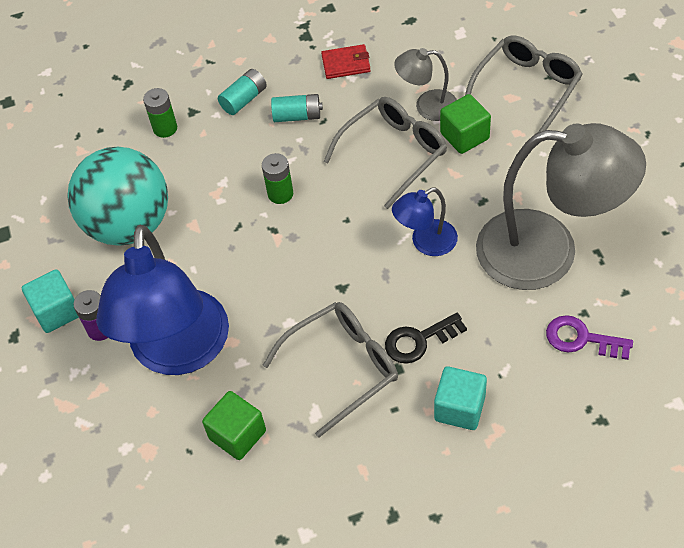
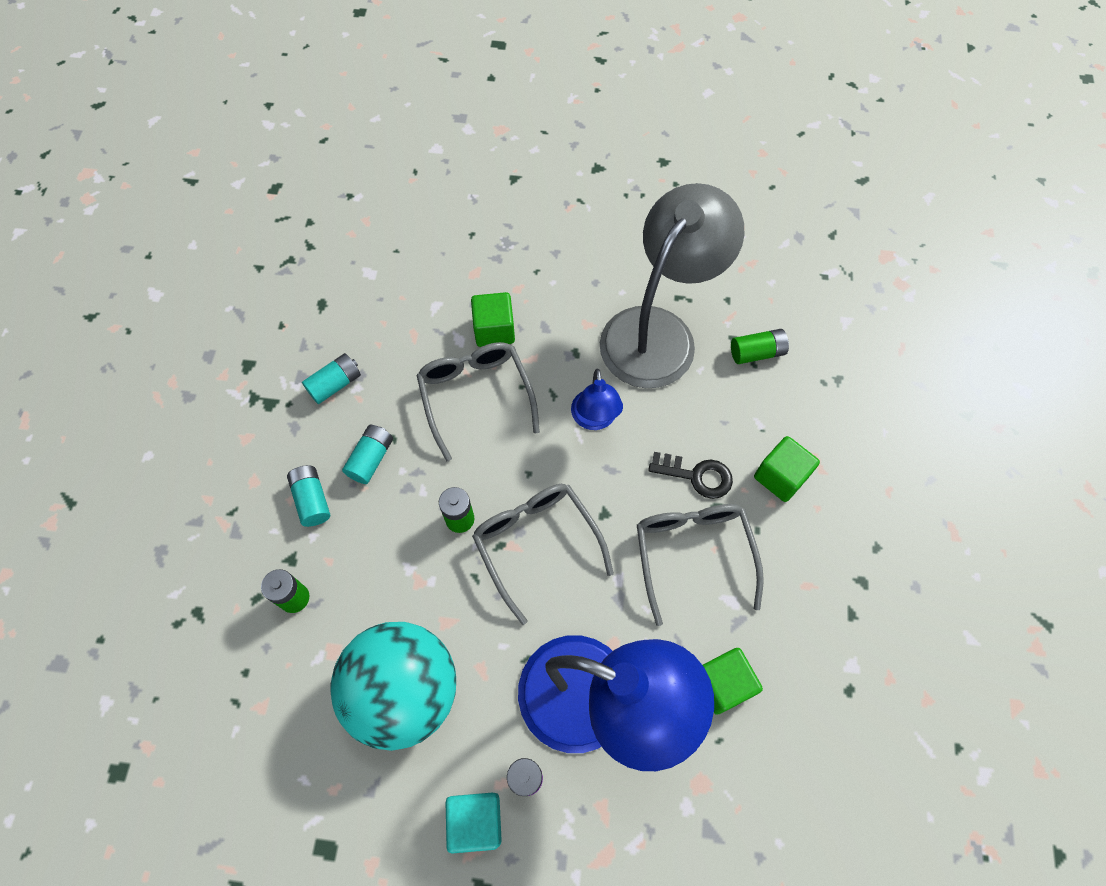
camera: 70 degrees left, 10 degrees up
(346, 64) = (335, 384): red wallet -> turquoise battery
(419, 340) = (696, 476): black key -> black key turned 75 degrees counterclockwise
(427, 106) = (438, 342): grey lamp -> none
(459, 408) = (780, 477): turquoise cube -> green cube
(526, 89) = (474, 257): grey glasses -> grey glasses (537, 544)
(581, 339) = (756, 353): purple key -> green battery

